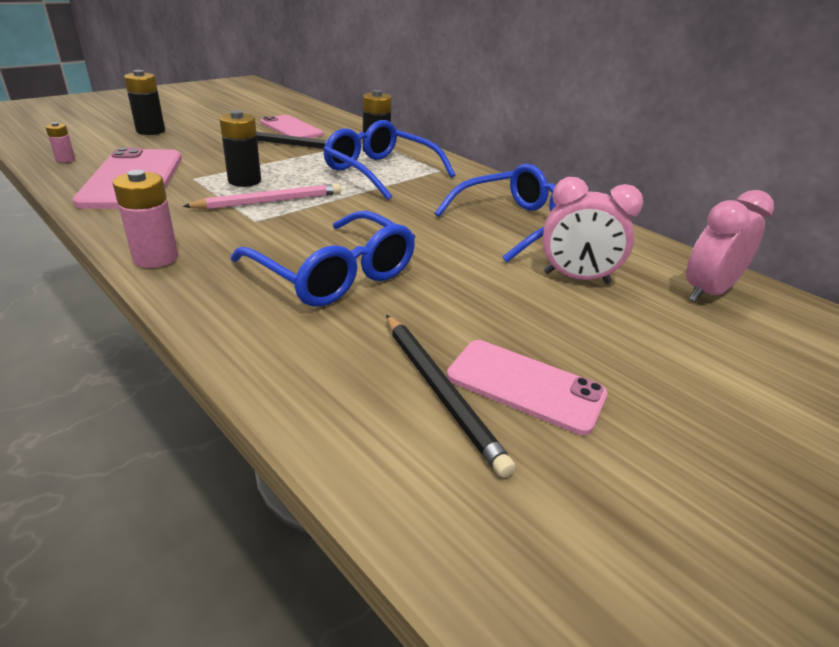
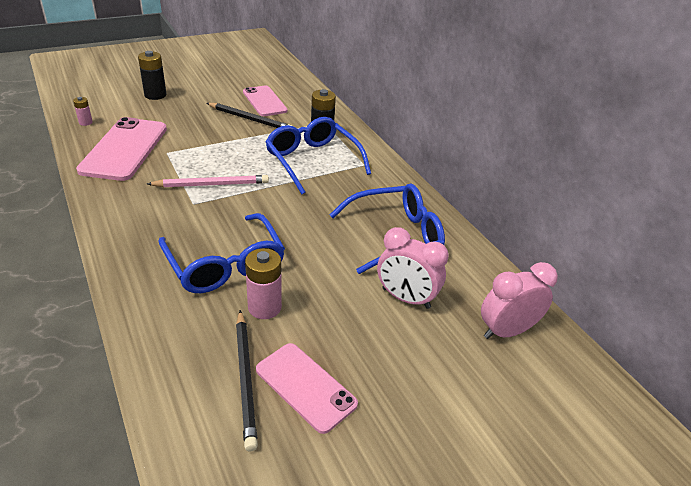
camera: 15 degrees right, 5 degrees up
(155, 258) = (112, 230): pink battery -> pink battery (264, 307)
(244, 181) = (202, 160): black battery -> none

